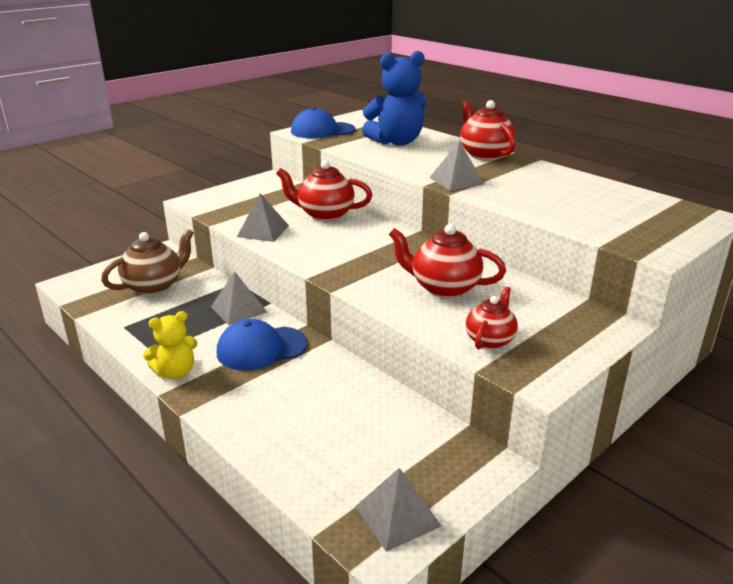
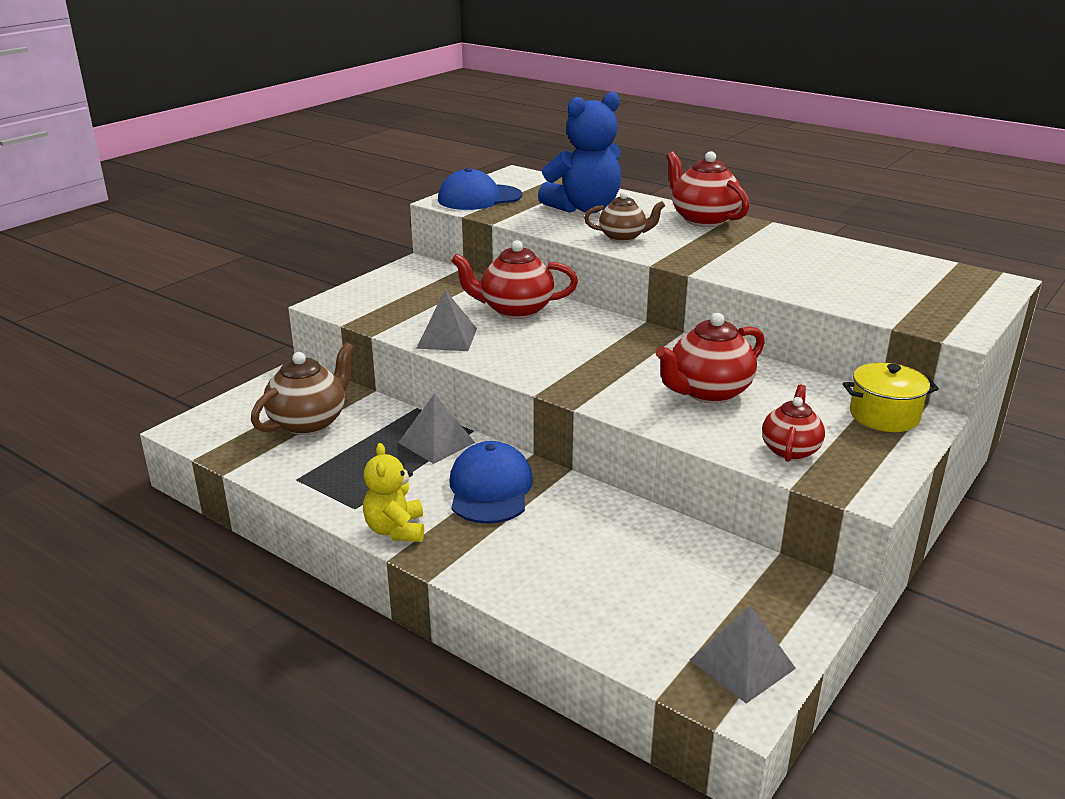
camera: 10 degrees left, 0 degrees up
(175, 372) = (396, 530): yellow teddy bear -> yellow teddy bear turned 120 degrees clockwise
(261, 348) = (490, 489): blue cap -> blue cap turned 120 degrees clockwise
(414, 164) = (623, 237): none -> brown teapot
(443, 288) = (708, 392): red teapot -> red teapot turned 45 degrees counterclockwise
(456, 181) = (687, 256): grey pyramid -> none
(583, 319) = (884, 416): none -> yellow pot

